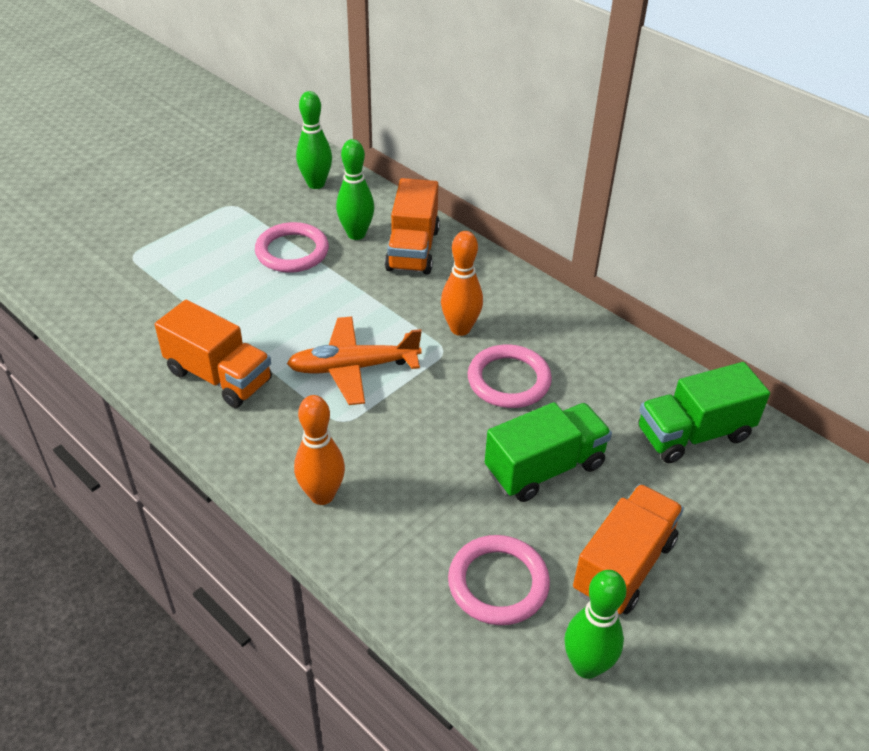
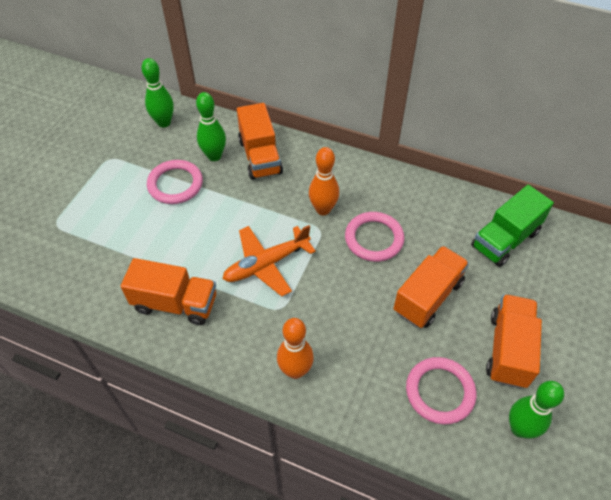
camera: 20 degrees left, 10 degrees up
(544, 468) = (428, 297): green truck -> orange truck

